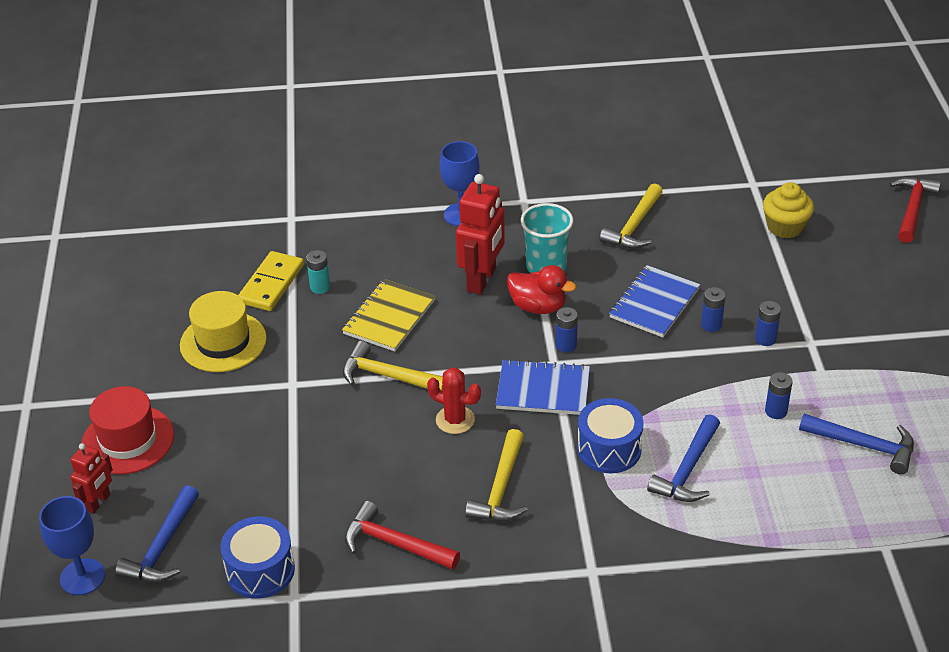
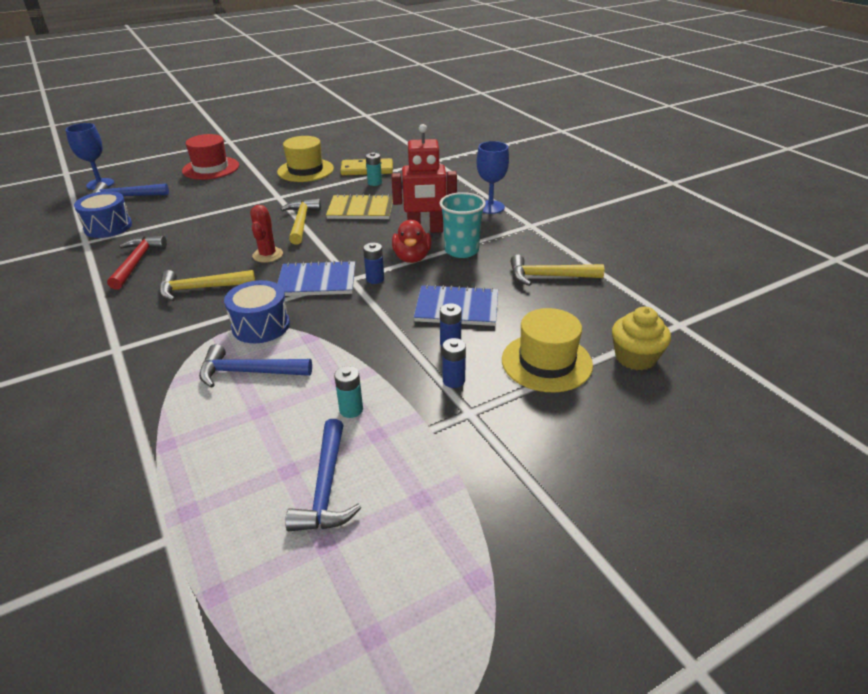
camera: 65 degrees right, 5 degrees down
(98, 502) = (159, 174): red robot -> none
(543, 390) = (317, 281): blue notebook -> blue notebook turned 75 degrees counterclockwise
(767, 277) = (546, 362): none -> yellow hat
(776, 411) = (351, 410): blue battery -> turquoise battery
(912, 209) = (773, 448): red hammer -> none

